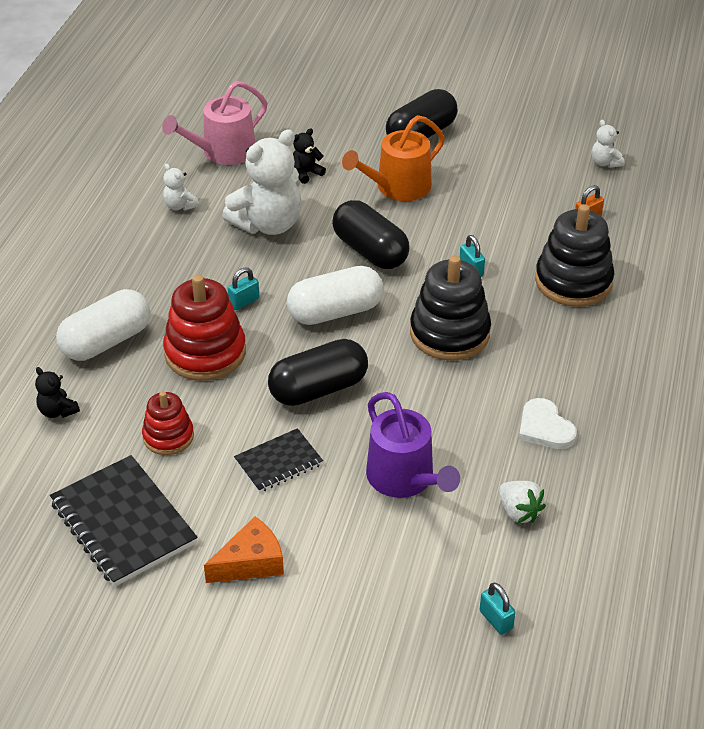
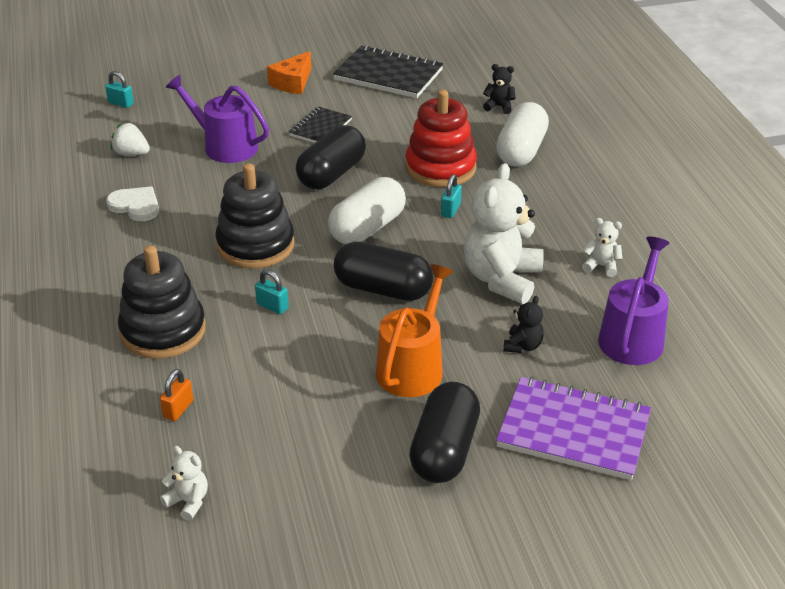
camera: 150 degrees right, 5 degrees down
(168, 436) = (409, 117): red stacking toy -> none
(223, 152) = (632, 337): pink watering can -> purple watering can
(329, 117) = (573, 431): none -> purple notebook

